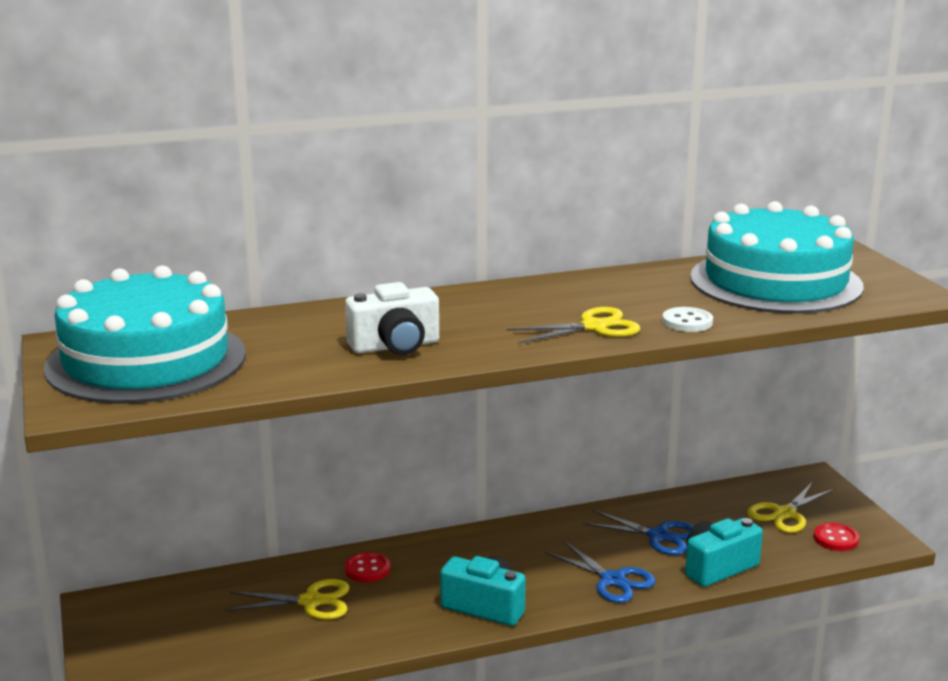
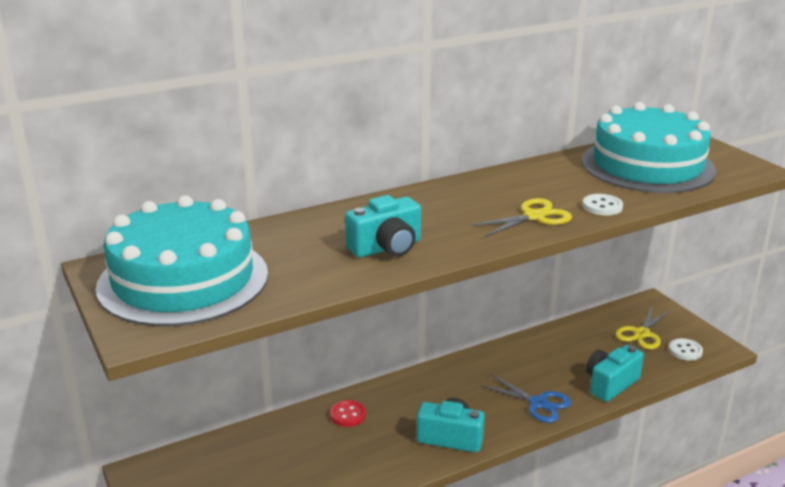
camera: 10 degrees left, 5 degrees up
(311, 602) = (313, 449): yellow scissors -> none
(395, 346) = (386, 248): white camera -> turquoise camera
(659, 536) = (558, 362): blue scissors -> none
(835, 539) = (685, 351): red button -> white button

